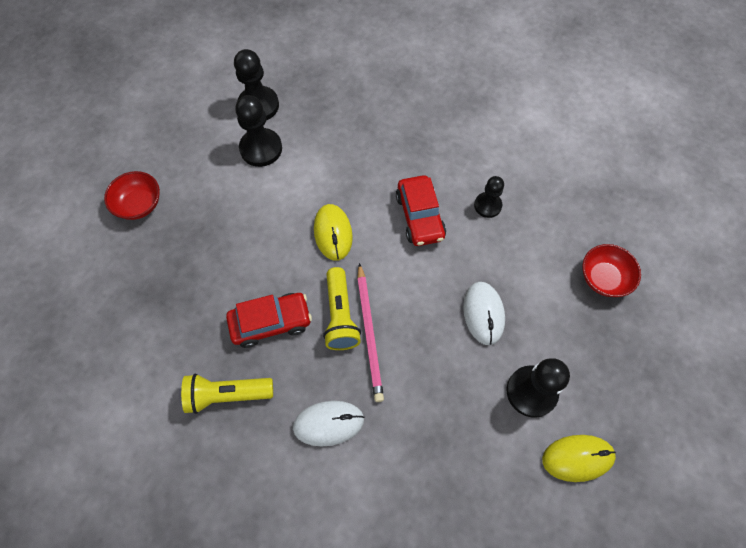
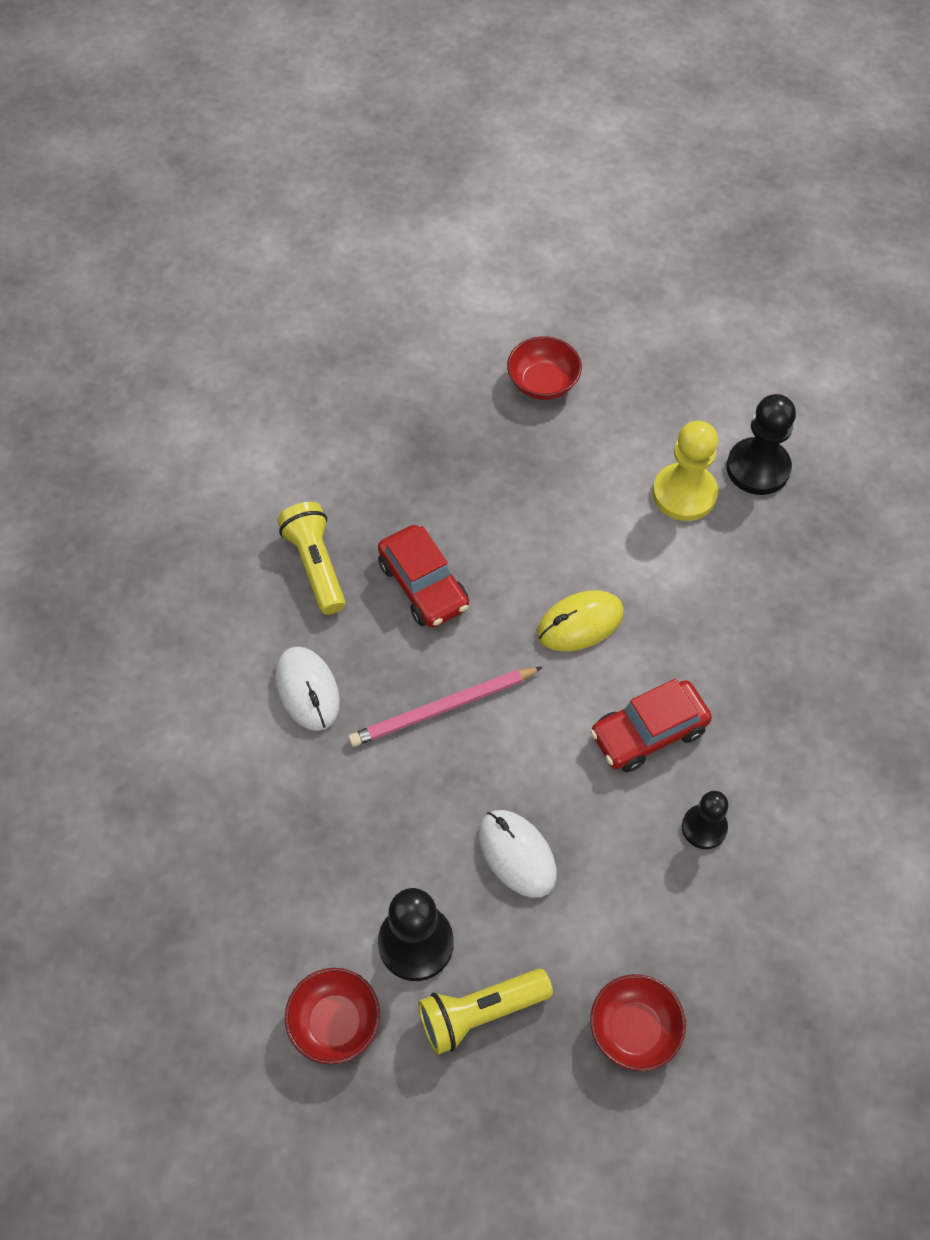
camera: 75 degrees right, 5 degrees down
(261, 149) = (684, 494): black pawn -> yellow pawn
(340, 316) = (457, 665): yellow flashlight -> yellow flashlight (480, 1013)
(483, 314) = (517, 854): white mouse -> white mouse turned 75 degrees clockwise
(577, 458) = (335, 1023): yellow mouse -> red bowl

